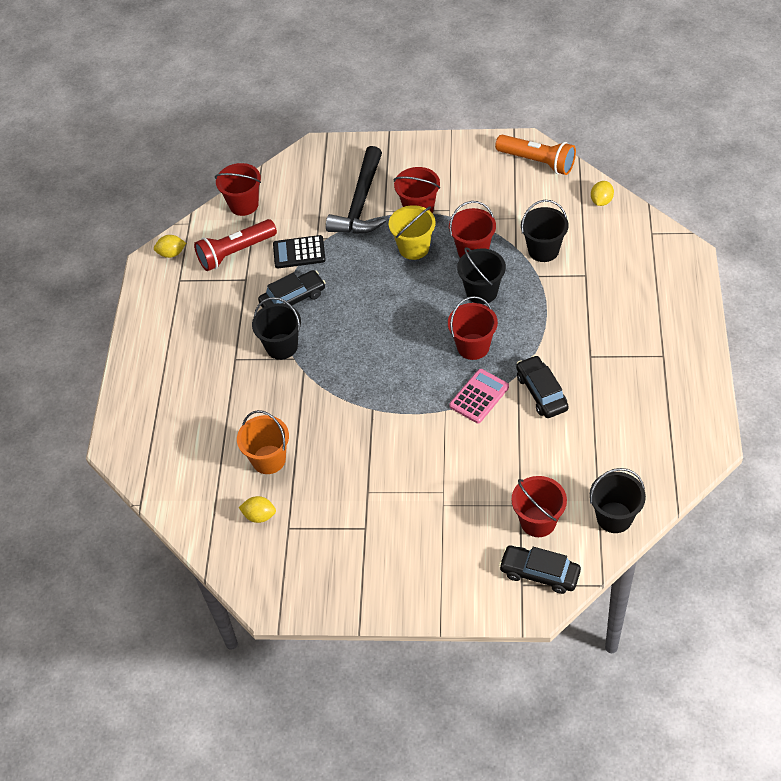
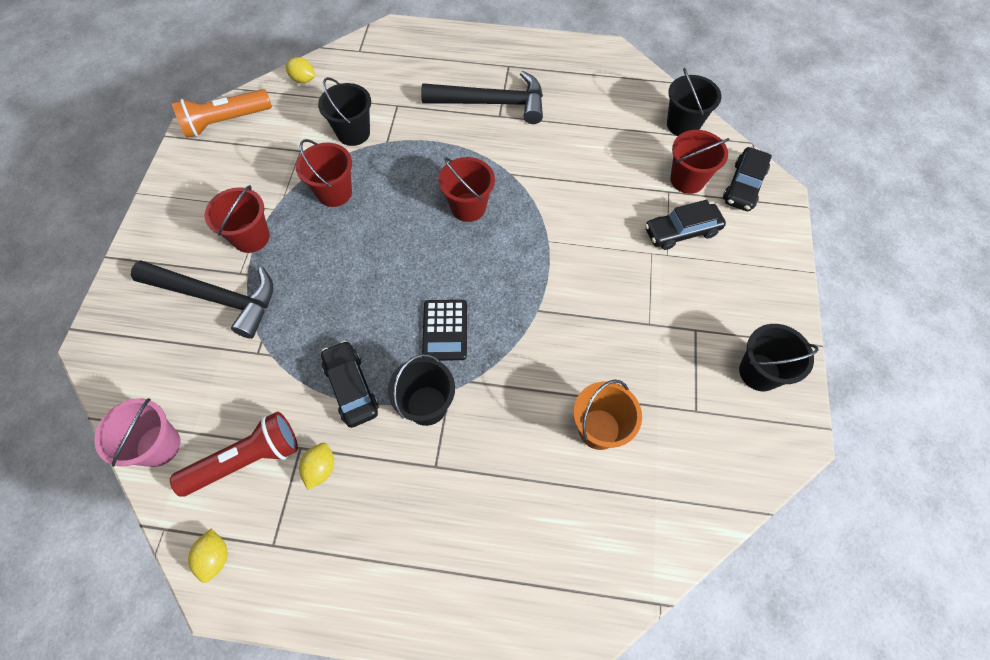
camera: 90 degrees left, 10 degrees up
(235, 252) = (246, 460): red flashlight -> red flashlight turned 90 degrees counterclockwise
(244, 204) = (158, 445): red bucket -> pink bucket
(259, 516) = (679, 443): yellow lemon -> yellow lemon (321, 469)
(299, 252) = (274, 376): black calculator -> black calculator (445, 330)
(414, 248) = (310, 248): yellow bucket -> none
(479, 396) = (534, 209): pink calculator -> none
(481, 292) = (395, 191): black bucket -> black bucket (759, 372)
(537, 162) = (225, 122): orange flashlight -> orange flashlight turned 150 degrees counterclockwise
(541, 392) = (537, 158): black car -> black car (681, 231)
(606, 348) = (492, 103): none -> black hammer

